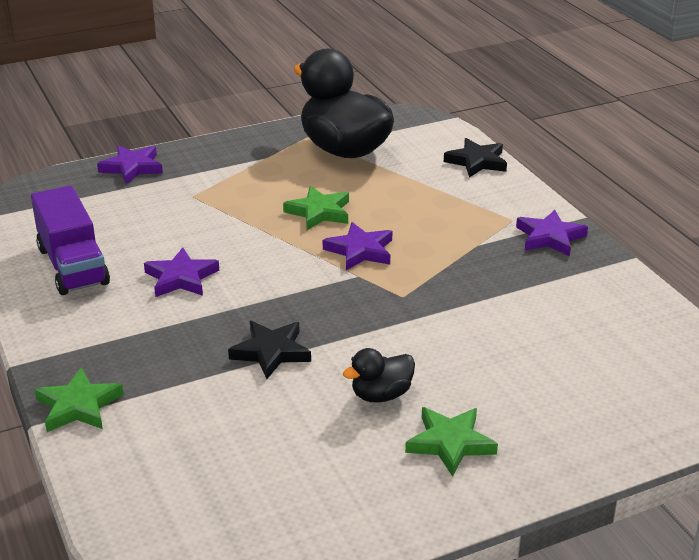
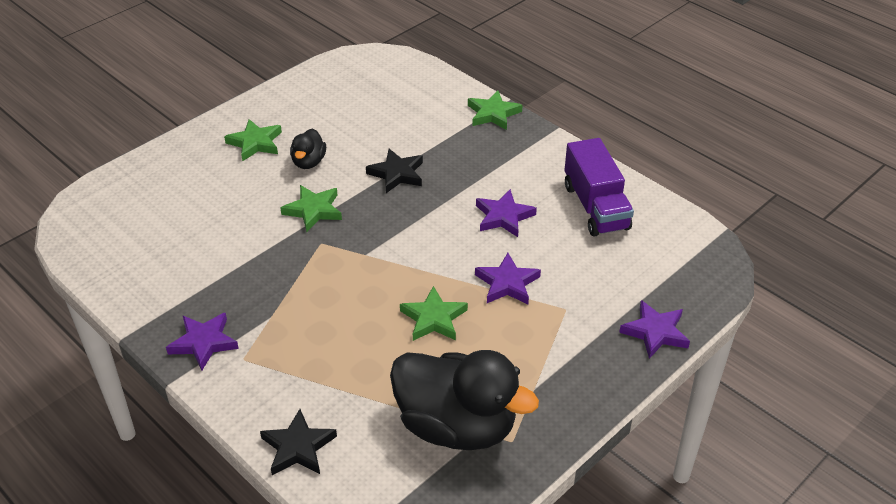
camera: 160 degrees right, 10 degrees up
(73, 266) = (595, 207): purple truck -> purple truck turned 150 degrees counterclockwise
(360, 251) = (374, 281): purple star -> purple star (507, 283)
(381, 395) = (308, 162): black duck -> black duck turned 150 degrees clockwise
(398, 332) = (313, 210): none -> green star

